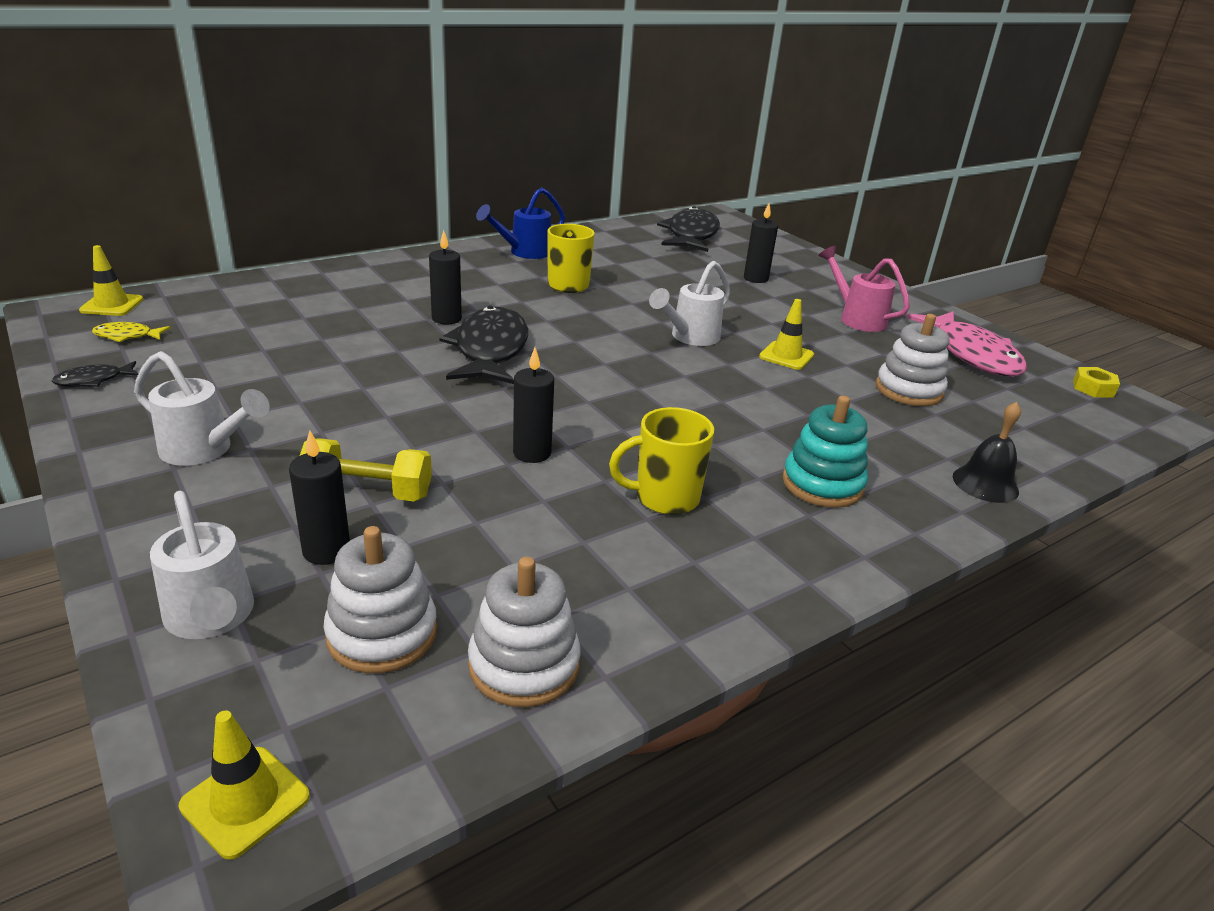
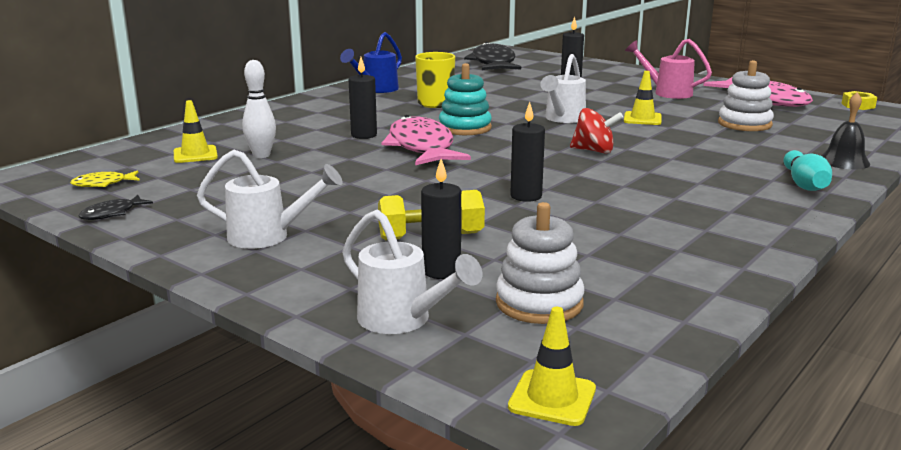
camera: 15 degrees left, 10 degrees down
(112, 305) = (60, 168): yellow traffic cone -> yellow traffic cone (195, 154)
(314, 327) = (261, 155): none -> white bowling pin
(490, 350) = (422, 147): black fish -> pink fish
(524, 665) = (656, 298): white stacking toy -> none
(664, 498) = (648, 203): yellow mug -> none
(679, 396) = (594, 151): none -> red spinning top
(822, 484) = (743, 178): turquoise stacking toy -> turquoise stacking toy (465, 128)
(894, 512) = (804, 184): none -> turquoise bowling pin

